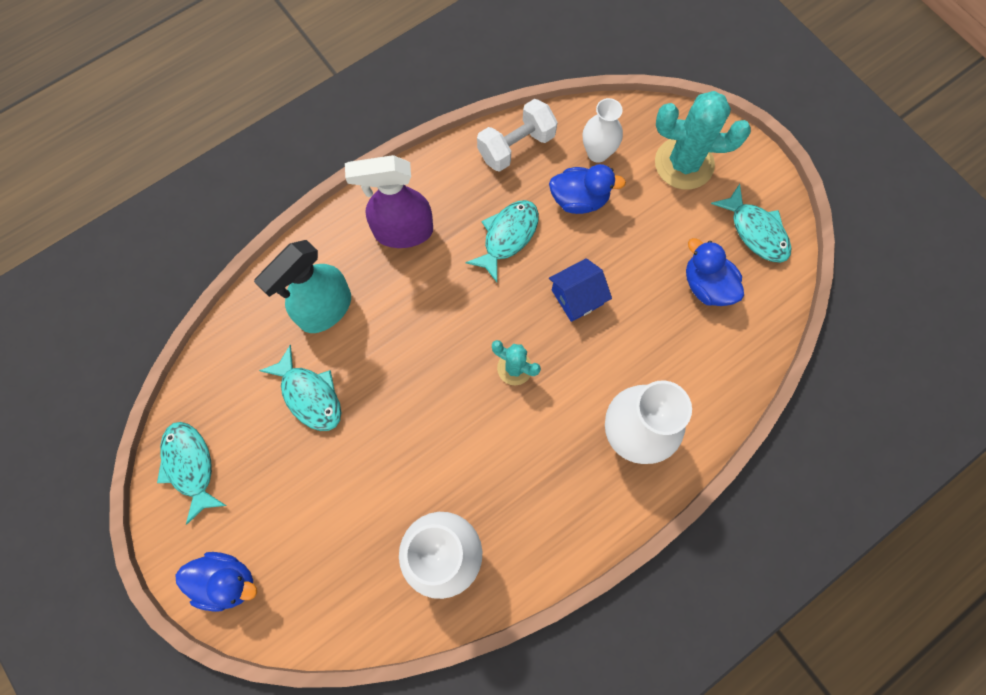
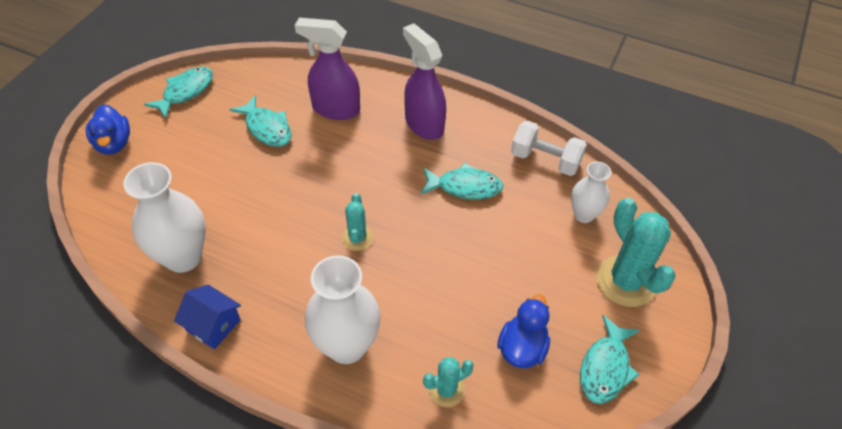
camera: 60 degrees right, 20 degrees down
(309, 395) = (267, 128): turquoise fish -> turquoise fish turned 60 degrees counterclockwise
(325, 310) = (335, 109): turquoise spray bottle -> purple spray bottle
(577, 297) = (445, 254): blue house -> blue house (213, 325)
(579, 200) = (532, 220): blue duck -> none
(717, 369) = (446, 390): none -> turquoise cactus

